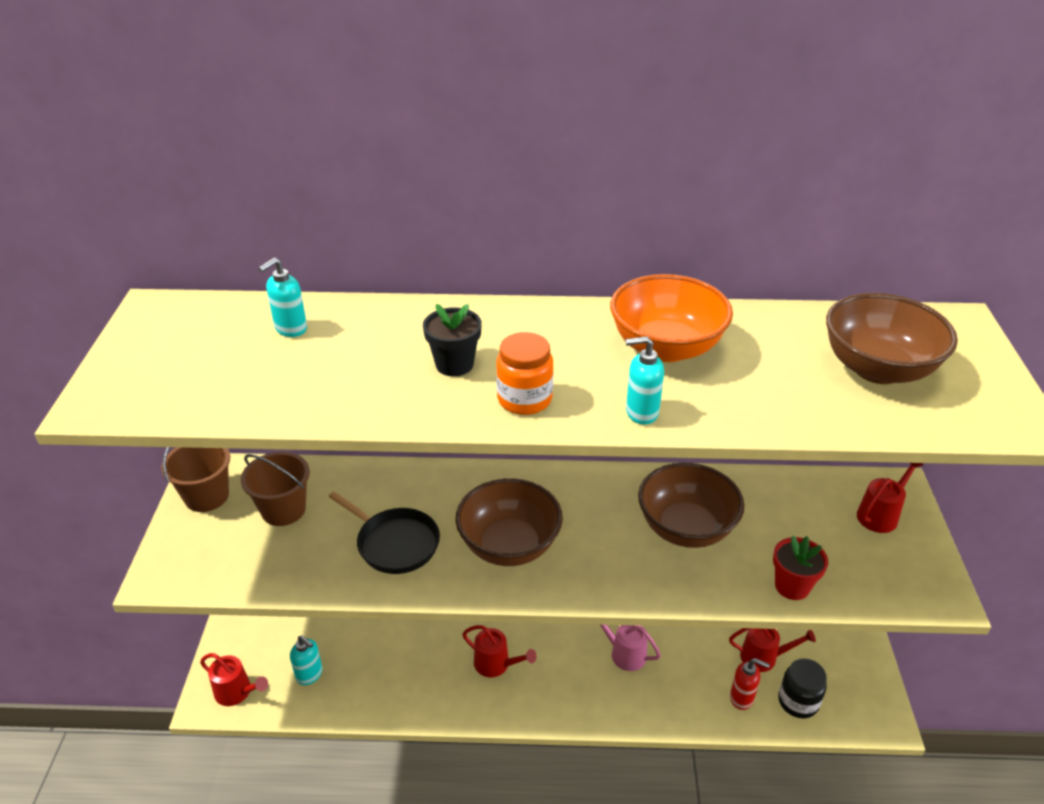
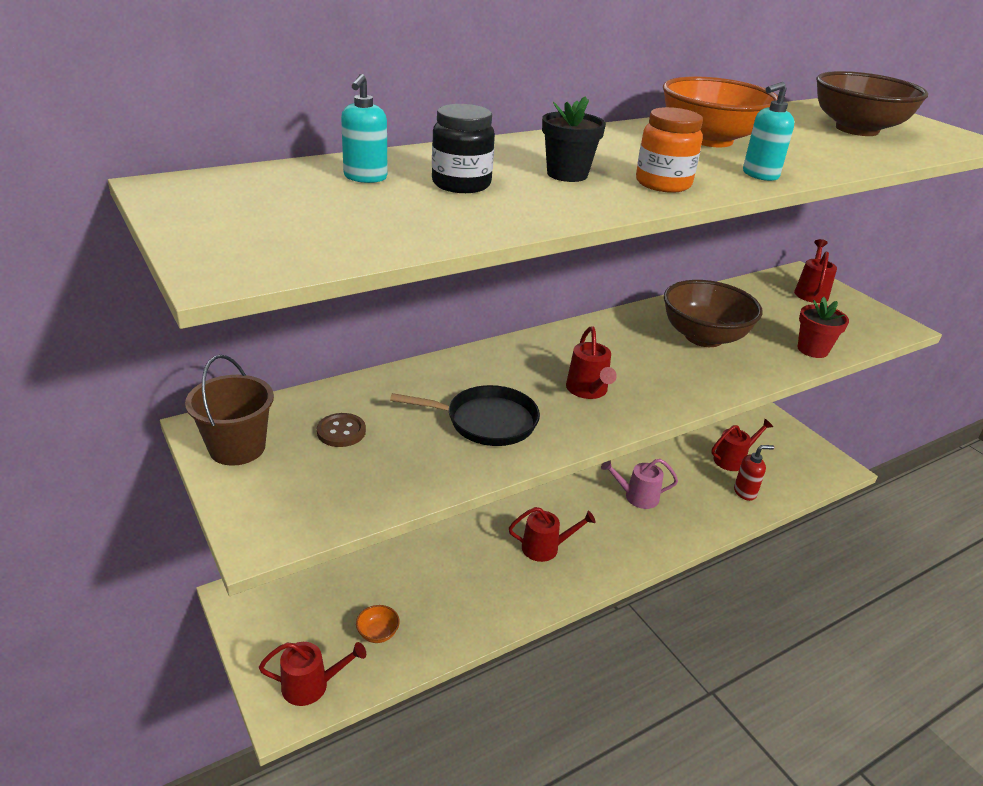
camera: 35 degrees left, 5 degrees down
(283, 510) = (341, 431): brown bucket -> brown button
(309, 675) = (378, 633): turquoise soap dispenser -> orange bowl
(509, 545) = (588, 390): brown bowl -> red watering can
(798, 701) = (781, 479): black jar -> black jar (461, 184)

